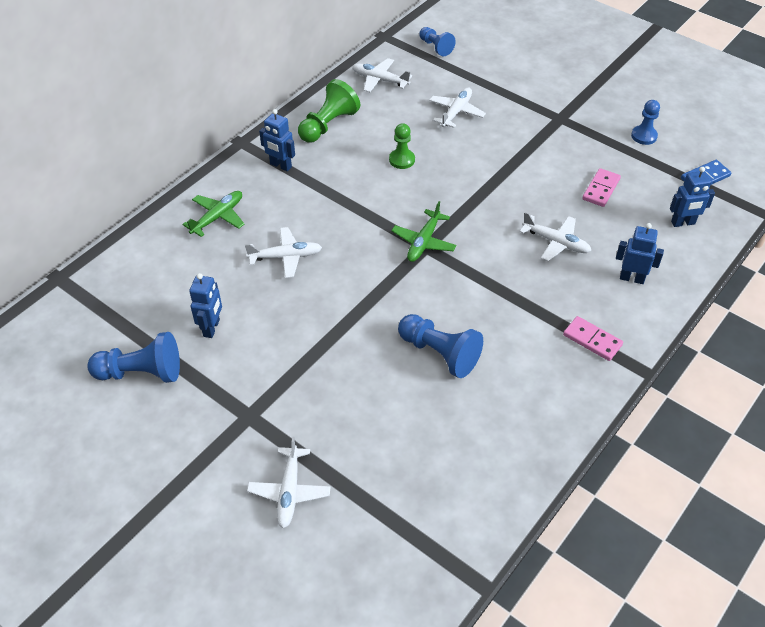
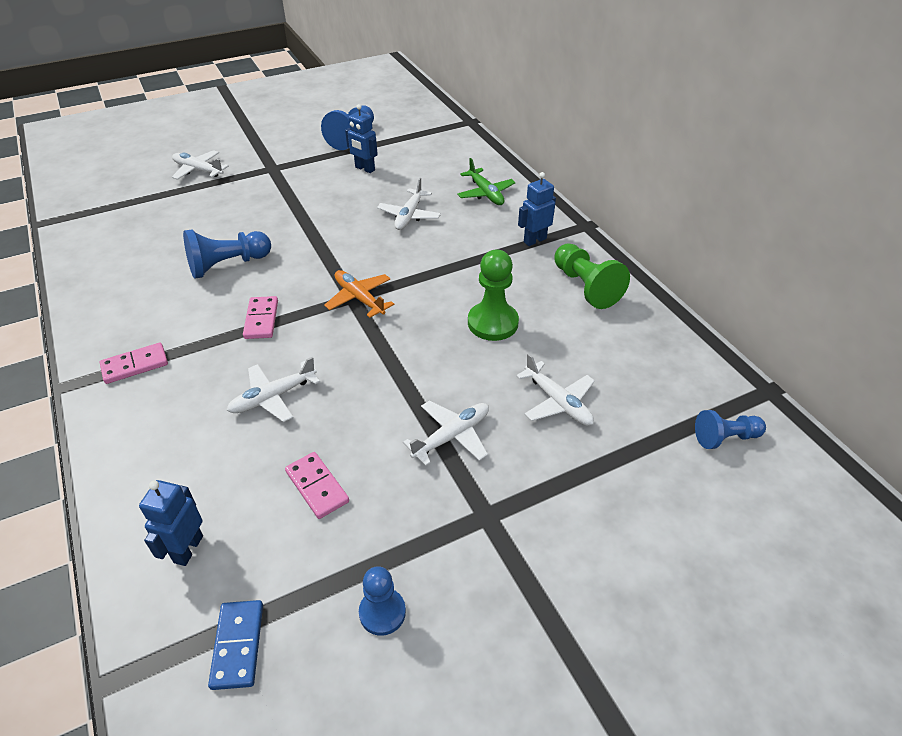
camera: 115 degrees right, 5 degrees down
(380, 80) = (659, 353): white plane -> white plane (451, 436)
(402, 160) = (493, 323): green pawn -> green pawn, size x1.57
(424, 242) = (359, 298): green plane -> orange plane
(489, 290) = (261, 319): none -> pink domino
(632, 278) = (166, 439): blue robot -> none

